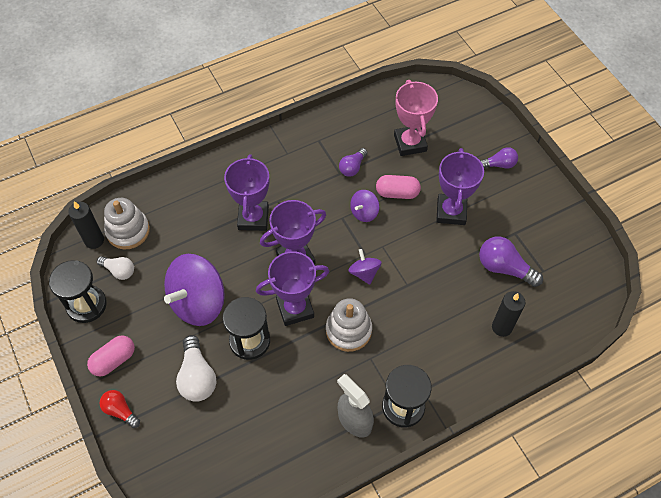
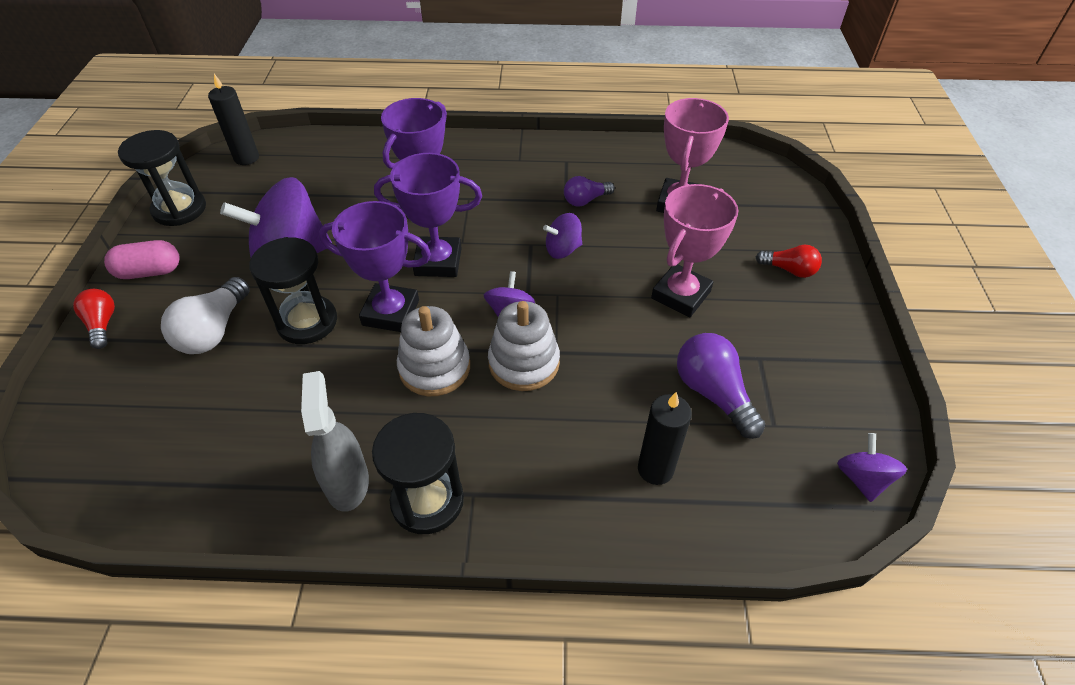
camera: 30 degrees right, 10 degrees down
(119, 271) = (242, 193): white light bulb -> none
(128, 231) = (286, 163): white stacking toy -> white stacking toy (524, 363)
(397, 193) = (622, 246): pink capsule -> none
(451, 212) = (681, 295): purple trophy -> pink trophy
(499, 164) = (789, 270): purple light bulb -> red light bulb
(598, 279) = (862, 479): none -> purple spinning top

